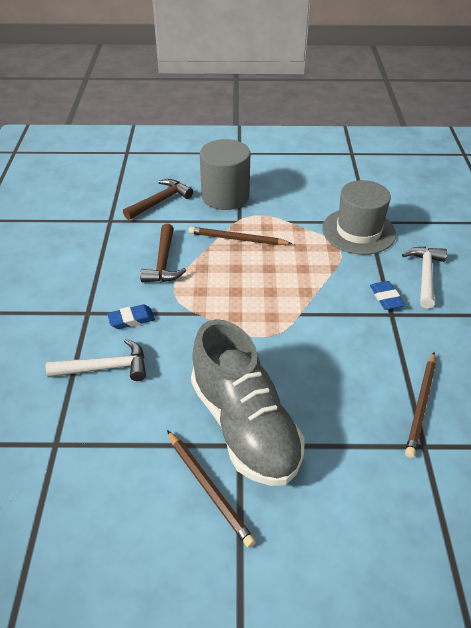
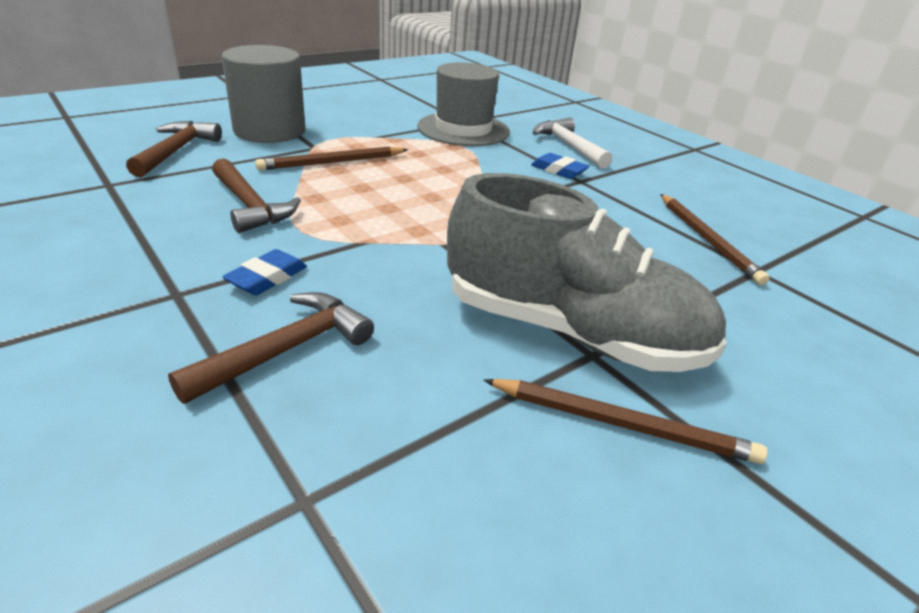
camera: 40 degrees left, 10 degrees down
(105, 368) = (286, 350): white hammer -> brown hammer

